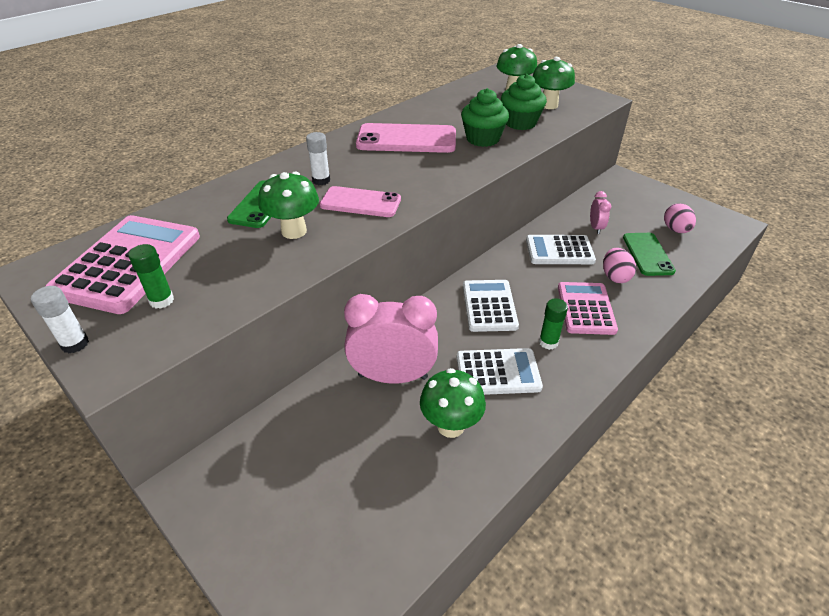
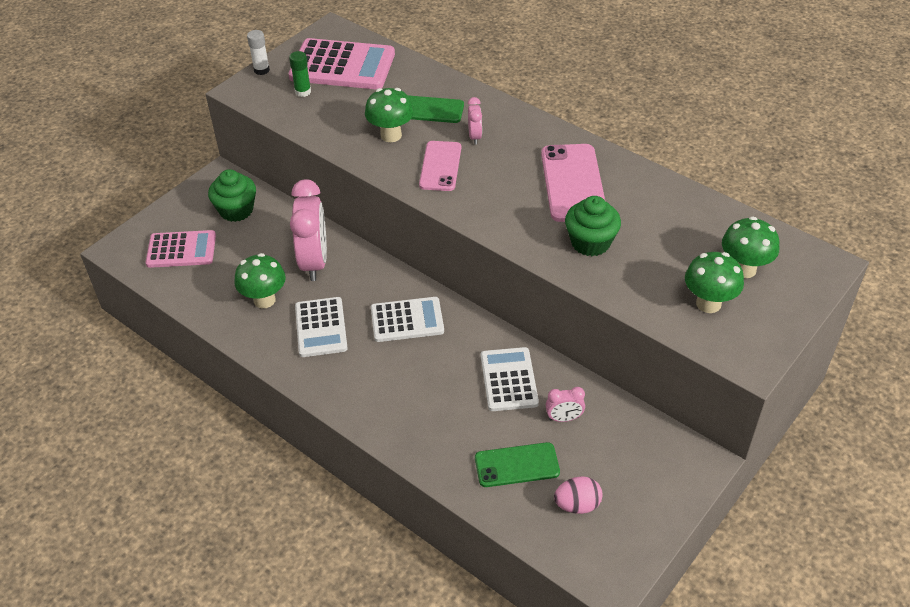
camera: 85 degrees right, 5 degrees up
(321, 180) = (475, 137): white glue stick -> pink clock
(520, 123) = (643, 275): green cupcake -> green cupcake (236, 210)
(548, 342) = (360, 364): green glue stick -> none
(586, 308) = (411, 396): pink calculator -> pink calculator (181, 250)
(615, 276) = (468, 427): pink egg -> none

